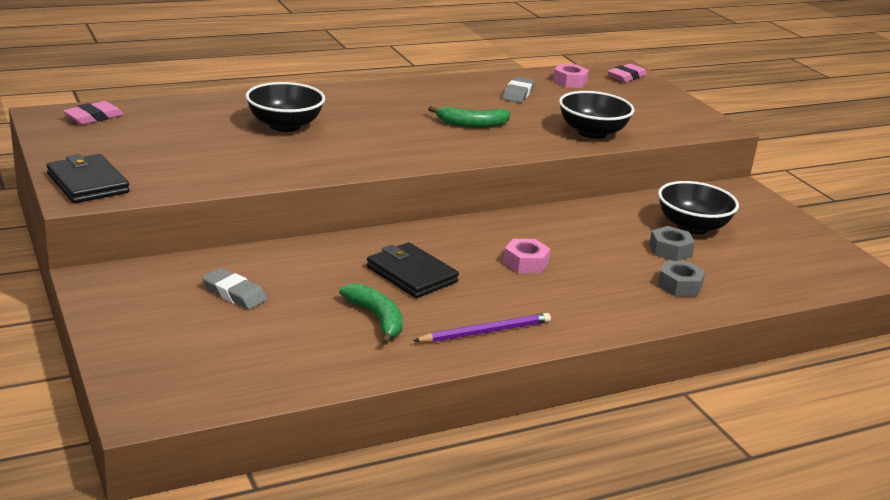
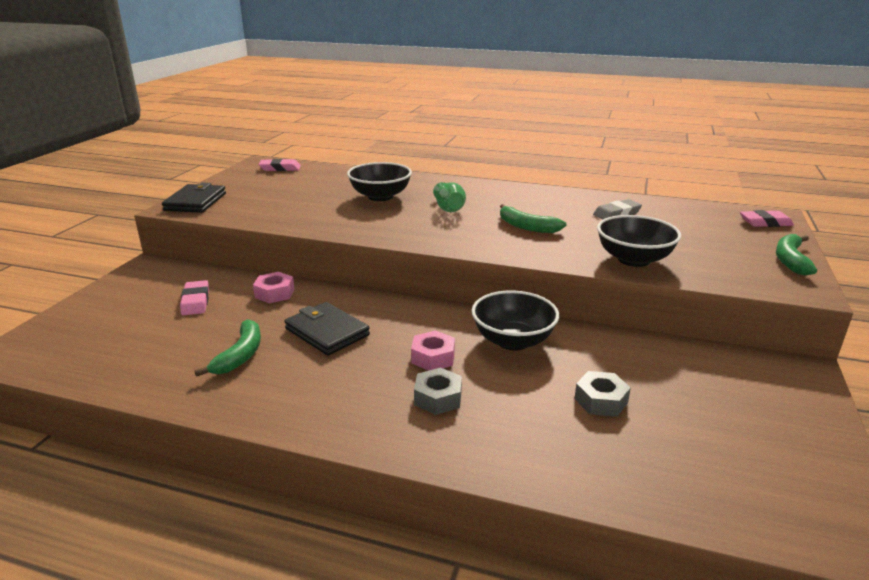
camera: 45 degrees right, 0 degrees up
(234, 293) = (195, 301): grey eraser -> pink eraser
(375, 123) = (449, 209): none -> green vase
(411, 274) = (327, 332): black wallet -> black wallet turned 45 degrees counterclockwise
(485, 332) = (293, 401): purple pencil -> none
(569, 82) = (690, 215): pink nut -> pink nut (275, 293)
(679, 285) = (550, 441): grey nut -> grey nut (438, 398)
(682, 106) = (790, 260): none -> green banana
(692, 227) = (668, 387): black bowl -> black bowl (513, 341)

